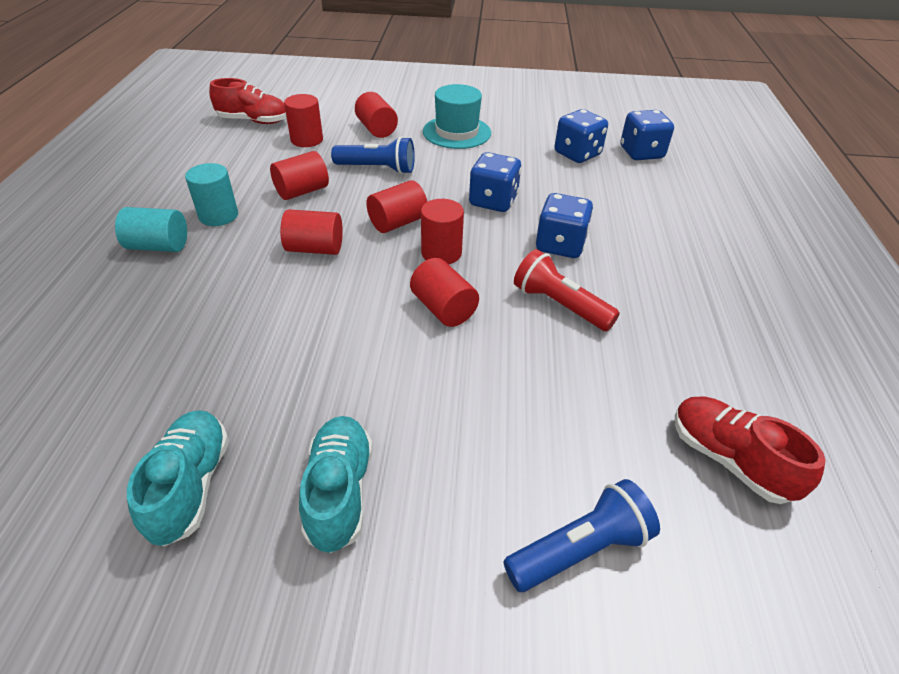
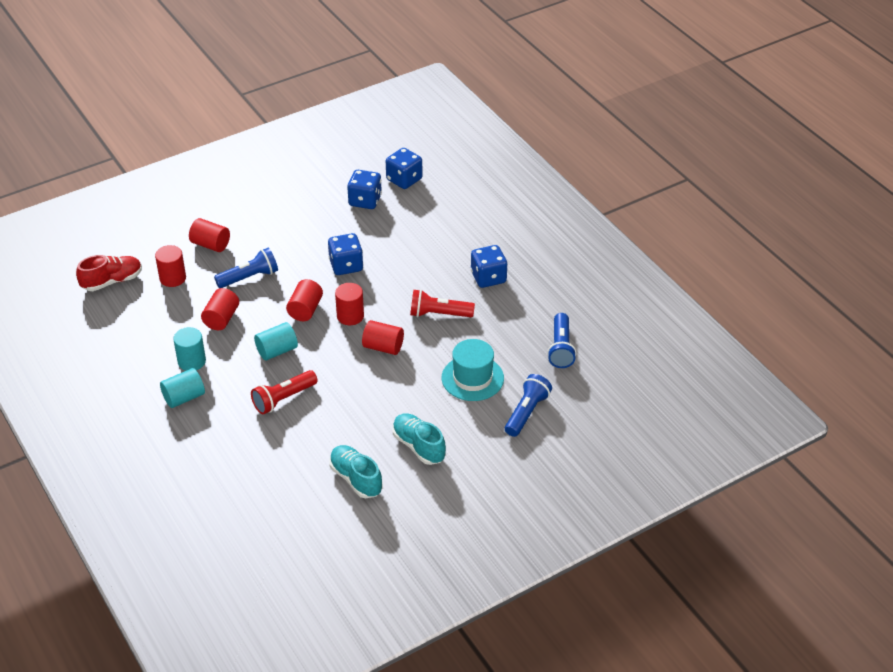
camera: 35 degrees left, 0 degrees up
(251, 306) = (283, 399): none -> red flashlight
(315, 249) = (277, 351): red cylinder -> turquoise cylinder
(457, 132) = (269, 220): turquoise hat -> turquoise hat (472, 378)
(560, 245) = (410, 277): blue dice -> blue dice (488, 278)
(729, 459) = (561, 348): red shoe -> blue flashlight

